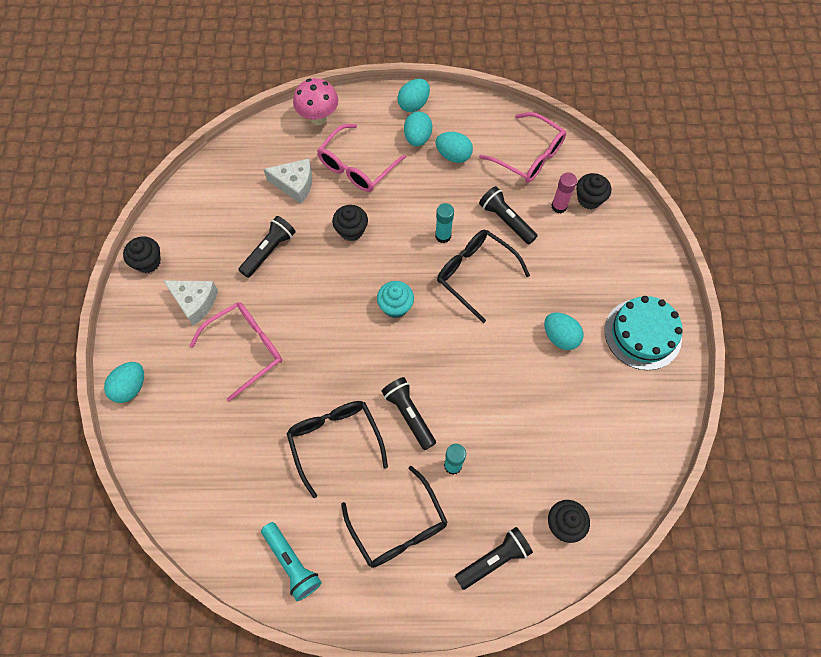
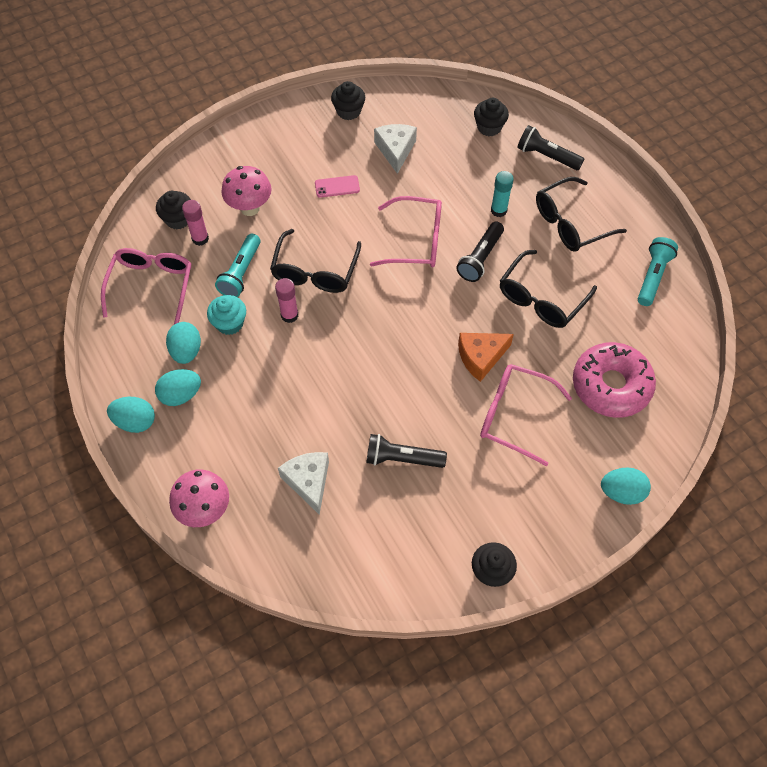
camera: 120 degrees left, 5 degrees down
(195, 302) = (501, 492): white cheese -> white cheese (395, 150)
(217, 443) = (611, 385): none -> pink donut
(312, 355) = (481, 357): none -> orange cheese
(351, 230) = (331, 396): black cupcake -> black cupcake (348, 111)
(357, 166) = (250, 433): pink glasses -> pink glasses (415, 241)
(395, 306) = (388, 317): turquoise cupcake -> turquoise cupcake (229, 323)
(398, 526) = (571, 223): black glasses -> black glasses turned 150 degrees counterclockwise
(443, 236) = (289, 315): turquoise glue stick -> pink glue stick
(506, 220) = (241, 273): black flashlight -> turquoise flashlight
(560, 337) = (337, 186): turquoise egg -> pink phone
(572, 256) = (250, 208): none -> pink mushroom
(643, 334) = (297, 135): turquoise cake -> none

